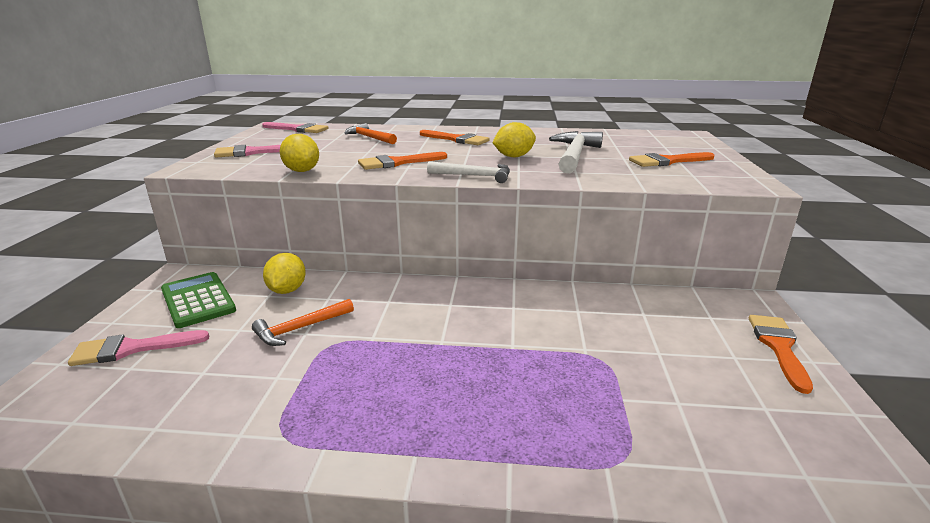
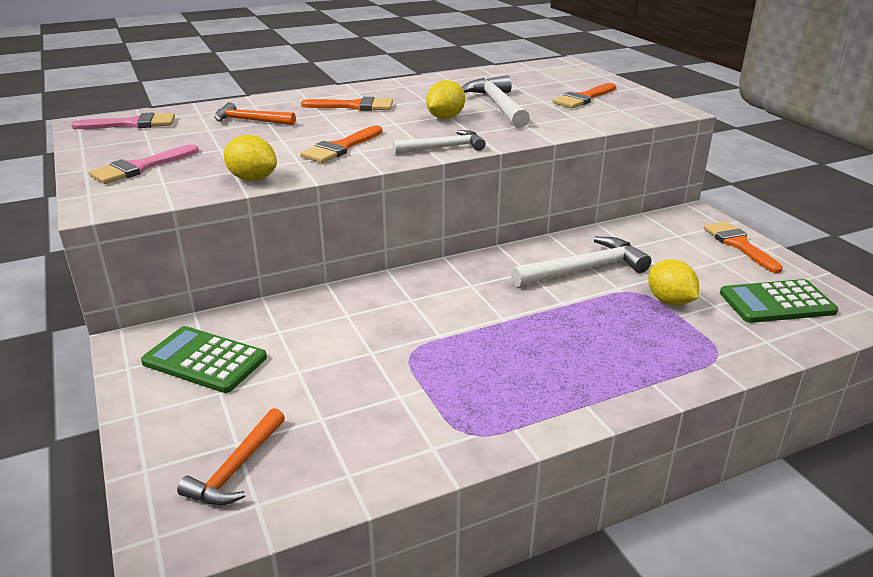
camera: 30 degrees left, 5 degrees up
(131, 349) = (208, 427): pink brush -> none
(287, 290) = (292, 320): yellow lemon -> yellow lemon (669, 301)
(300, 328) = (361, 350): orange hammer -> orange hammer (237, 468)
(570, 321) = (584, 269): none -> white hammer
(766, 427) = (777, 303): none -> green calculator

